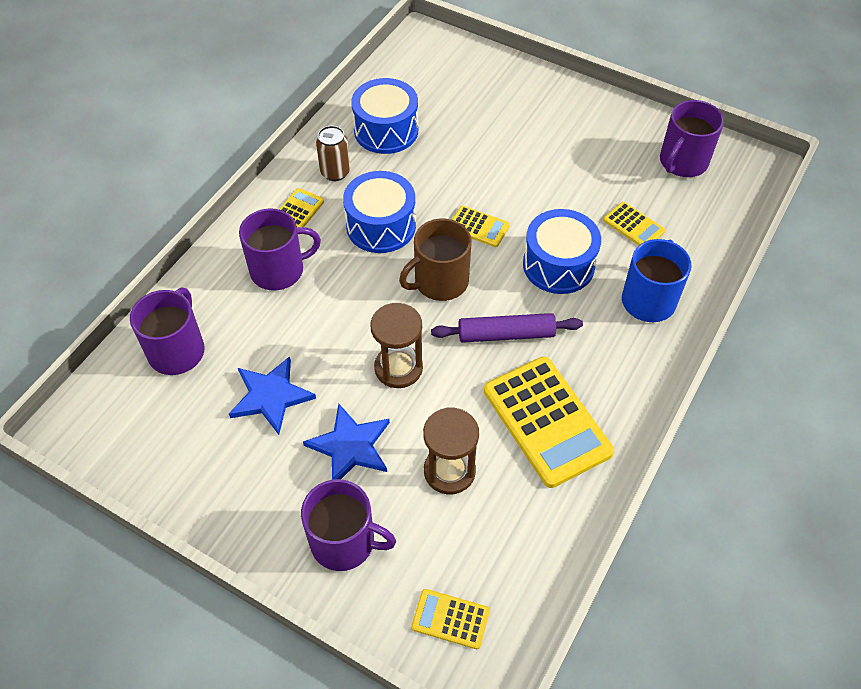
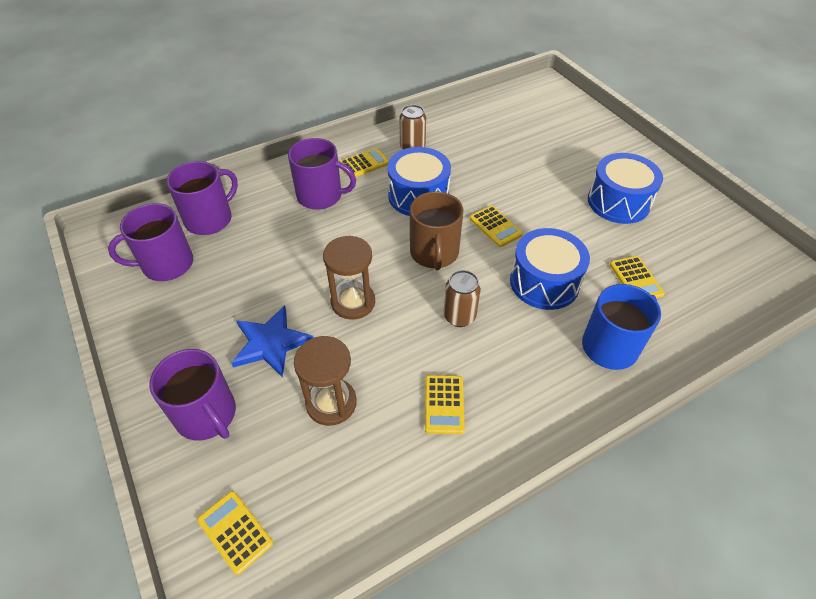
camera: 30 degrees right, 5 degrees down
(271, 396) = (245, 278): blue star -> none
(386, 130) = (471, 134): blue drum -> blue drum (618, 202)
(440, 281) = (434, 253): brown mug -> brown mug turned 90 degrees counterclockwise
(506, 334) = (459, 316): purple rolling pin -> brown can
(546, 421) = (444, 404): yellow calculator -> yellow calculator, size x0.49
(682, 162) = (717, 247): purple mug -> purple mug (166, 264)

